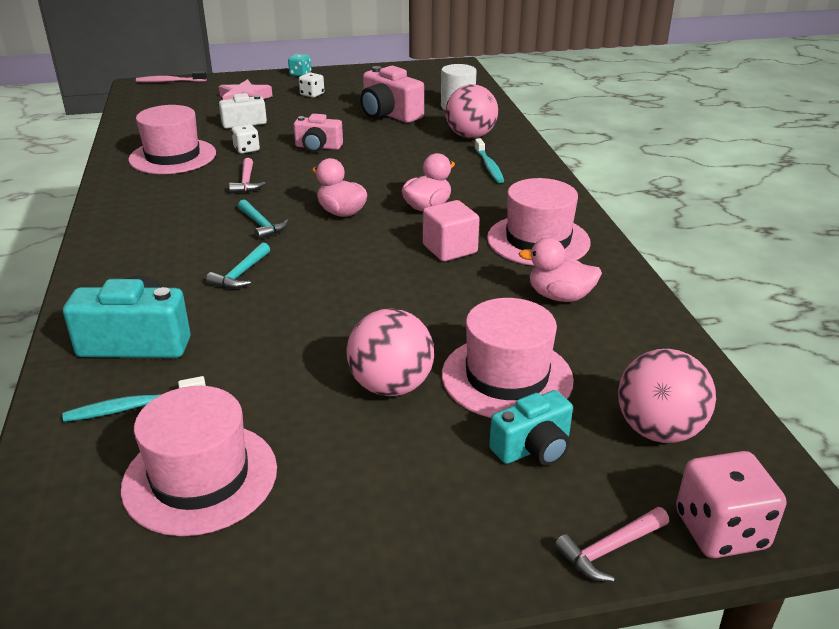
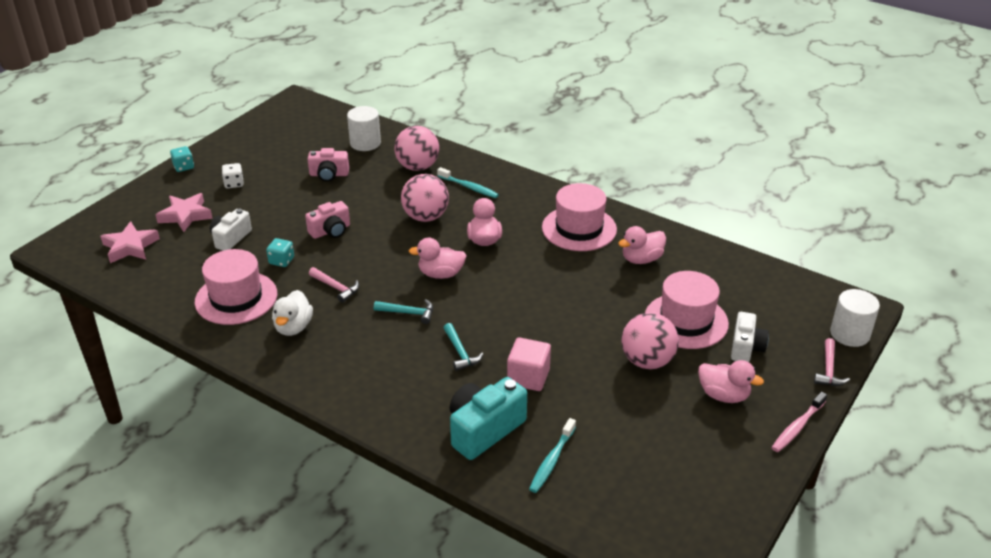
camera: 45 degrees left, 5 degrees up
(167, 191) = (293, 327): none -> white duck
(170, 81) = (77, 230): pink toothbrush -> pink toothbrush (797, 427)
(178, 101) = (130, 247): none -> pink star
(200, 477) = (644, 464): pink hat -> none
(247, 149) = (281, 261): white dice -> turquoise dice
(389, 114) = (329, 174): pink camera -> pink camera, size x0.65
(413, 476) = (723, 395): none -> pink duck
(450, 249) = (544, 262): pink cube -> pink cube (528, 377)
(533, 448) = (746, 347): turquoise camera -> white camera
(658, 430) = (776, 305): pink ball -> pink ball (425, 217)
(720, 530) = (849, 334): pink dice -> white cylinder

